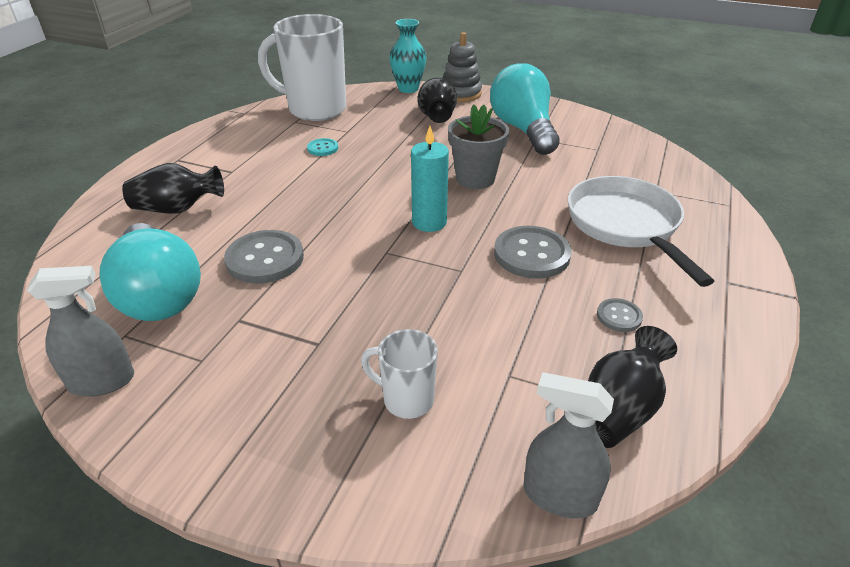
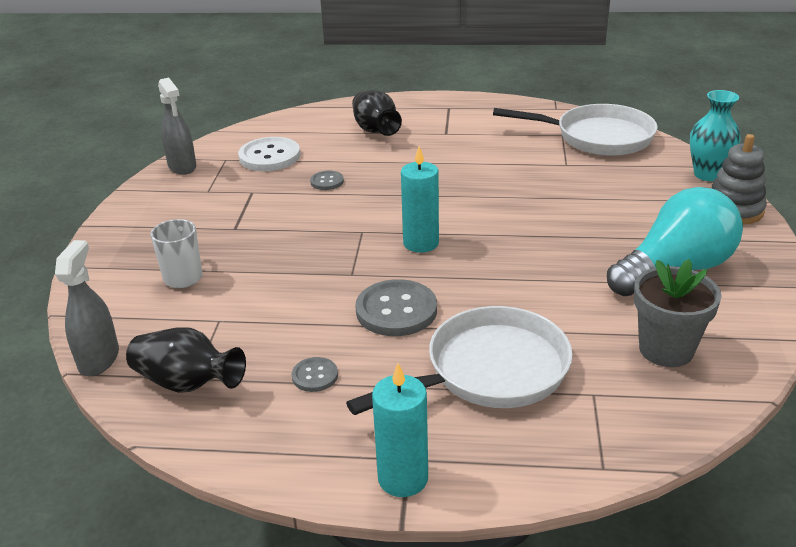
camera: 75 degrees right, 5 degrees down
(159, 294) = (269, 156): turquoise light bulb -> white button
(265, 259) = (327, 181): grey button -> grey button, size x0.52
(315, 109) = (597, 137): white mug -> white pan
(322, 148) = (519, 161): turquoise button -> none
(436, 116) = (651, 206): black vase -> none
(475, 179) = (523, 255): grey flower pot -> grey flower pot (666, 349)
(750, 288) = (403, 478): none -> turquoise candle

